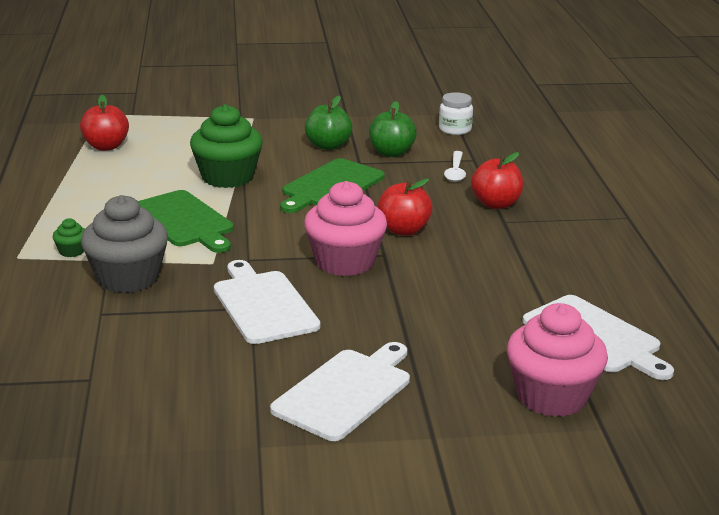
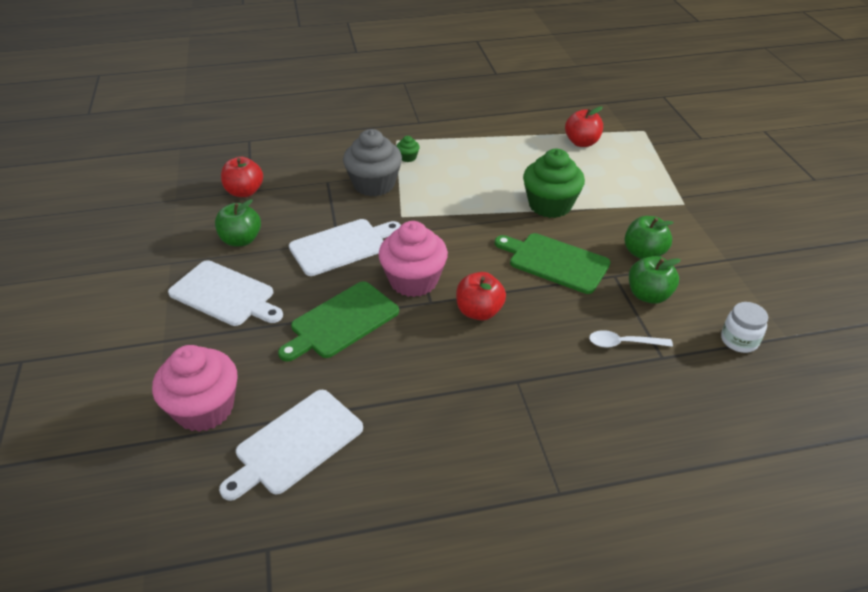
camera: 85 degrees right, 15 degrees up
(183, 221) = (464, 195): green cutting board -> green cutting board (341, 321)
(222, 383) = (241, 240): none -> green apple
(496, 204) = (555, 375): red apple -> red apple (244, 192)

